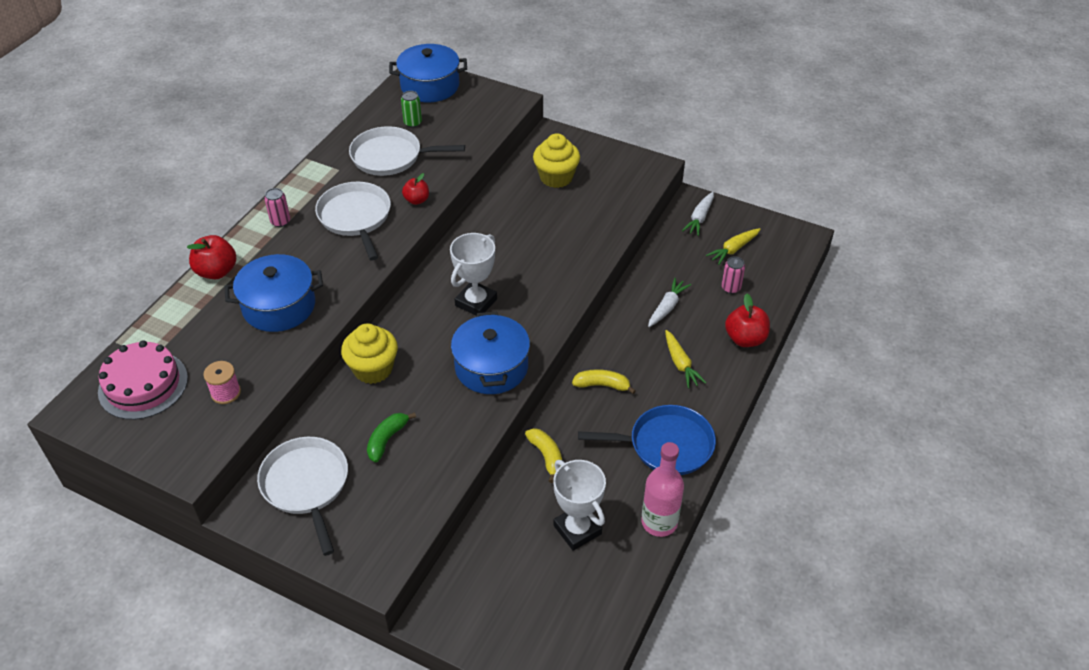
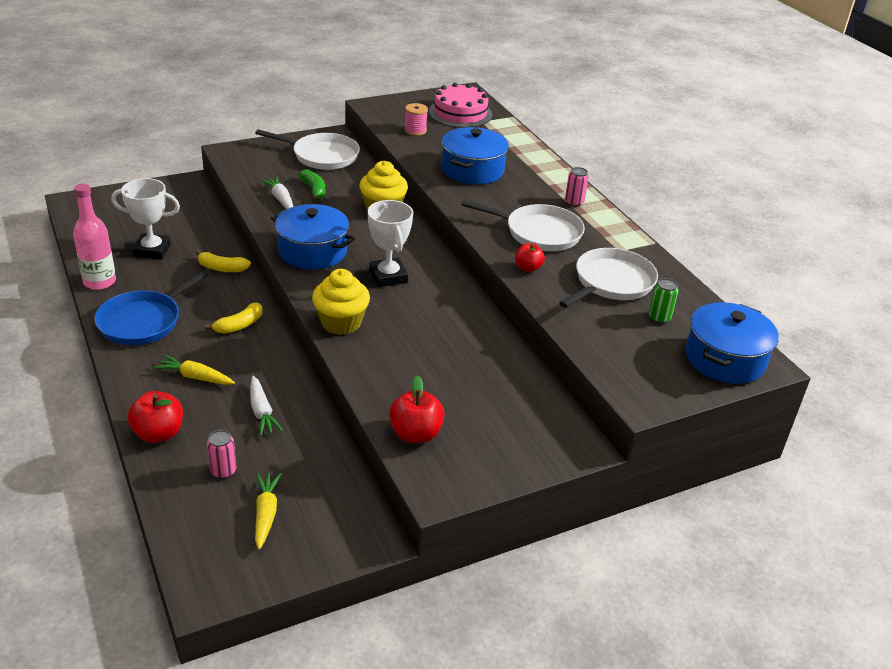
camera: 125 degrees right, 10 degrees down
(216, 271) = (542, 163): red apple -> red apple (415, 434)
(556, 177) = (501, 406): yellow cupcake -> yellow cupcake (341, 323)
(699, 218) = (343, 523): white carrot -> white carrot (281, 199)

